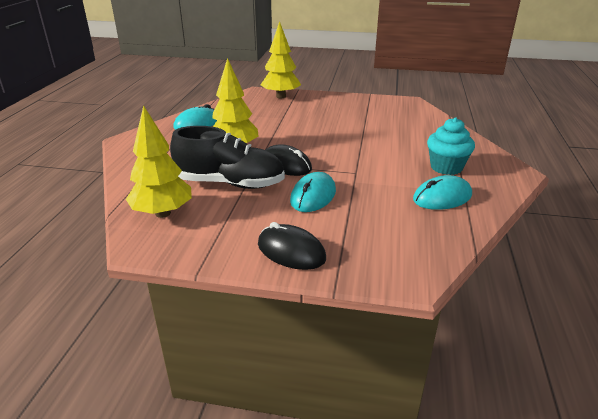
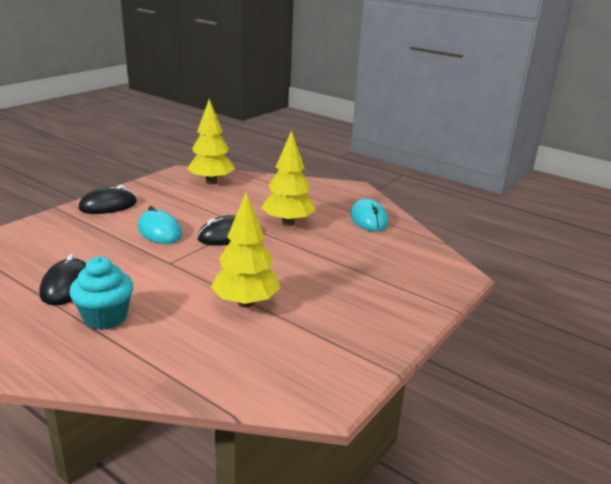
camera: 115 degrees right, 5 degrees down
(230, 183) = (224, 208): black shoe -> none
(281, 96) = (429, 286): yellow tree -> yellow tree (246, 303)
(442, 197) = (67, 286): turquoise mouse -> black mouse

